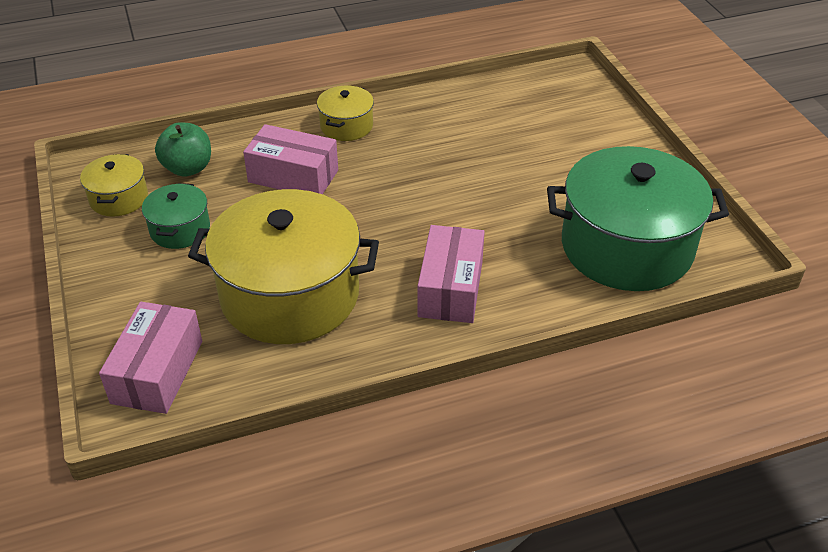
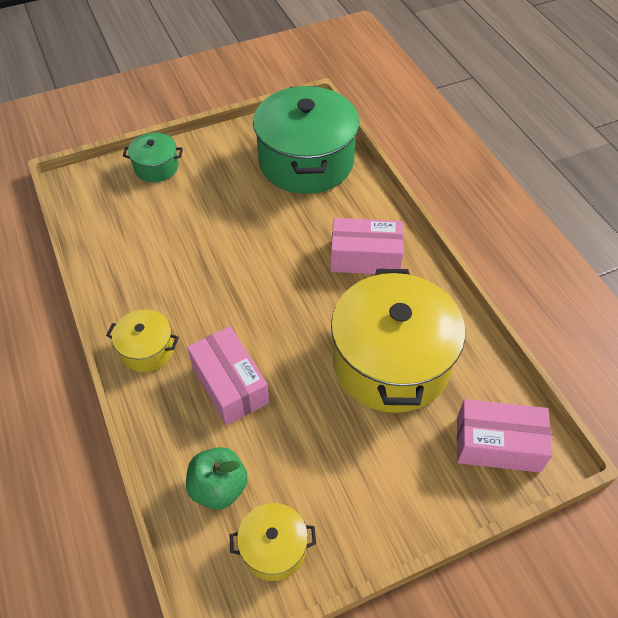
camera: 95 degrees left, 10 degrees up
(180, 229) = (318, 471): green pot -> green pot (156, 167)
(293, 176) = (230, 384): pink box -> pink box turned 45 degrees counterclockwise

